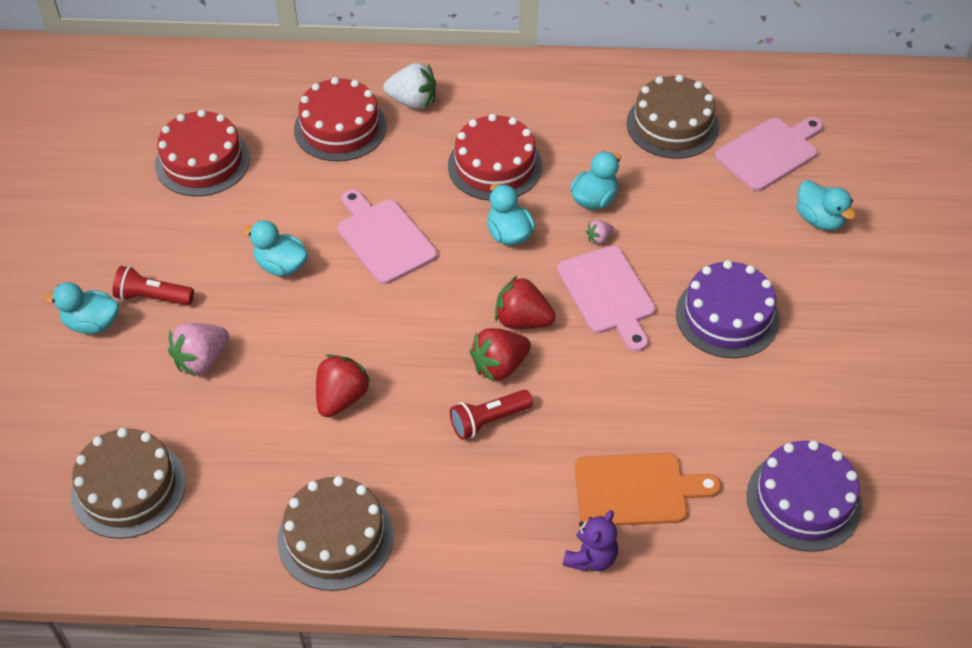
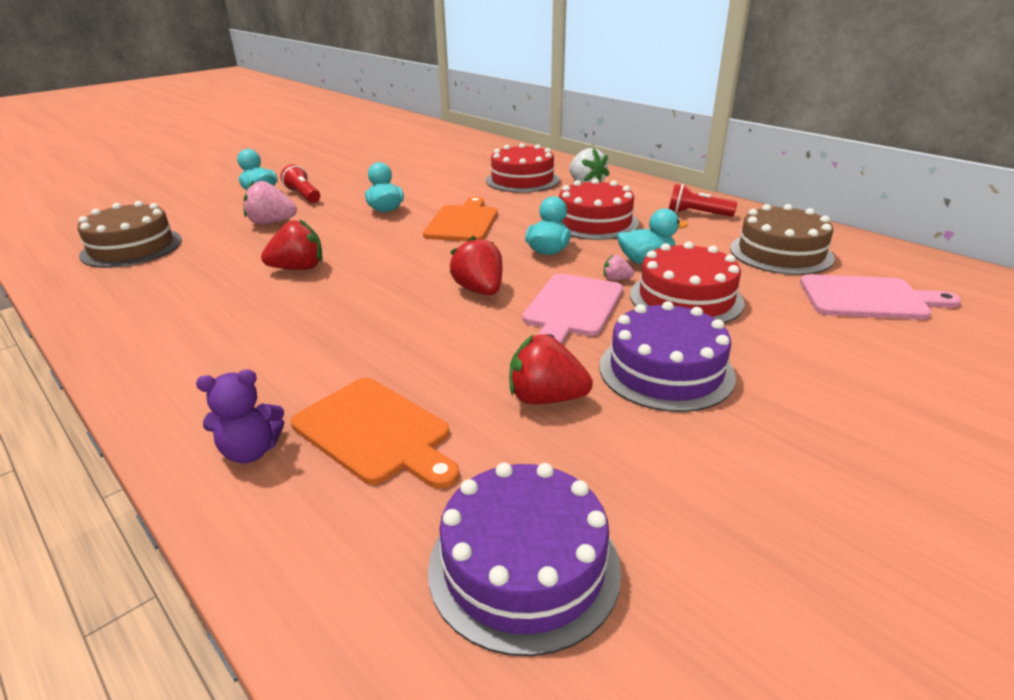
camera: 45 degrees right, 20 degrees down
(202, 161) = (426, 167): red cake -> red cake (686, 298)
(335, 538) = (151, 323): brown cake -> none
(384, 238) = (463, 222): pink cutting board -> orange cutting board
(488, 420) = (355, 324): red flashlight -> red flashlight (697, 214)
(499, 366) = (419, 303): red strawberry -> red strawberry (545, 398)
(819, 219) = (876, 357): turquoise duck -> none

